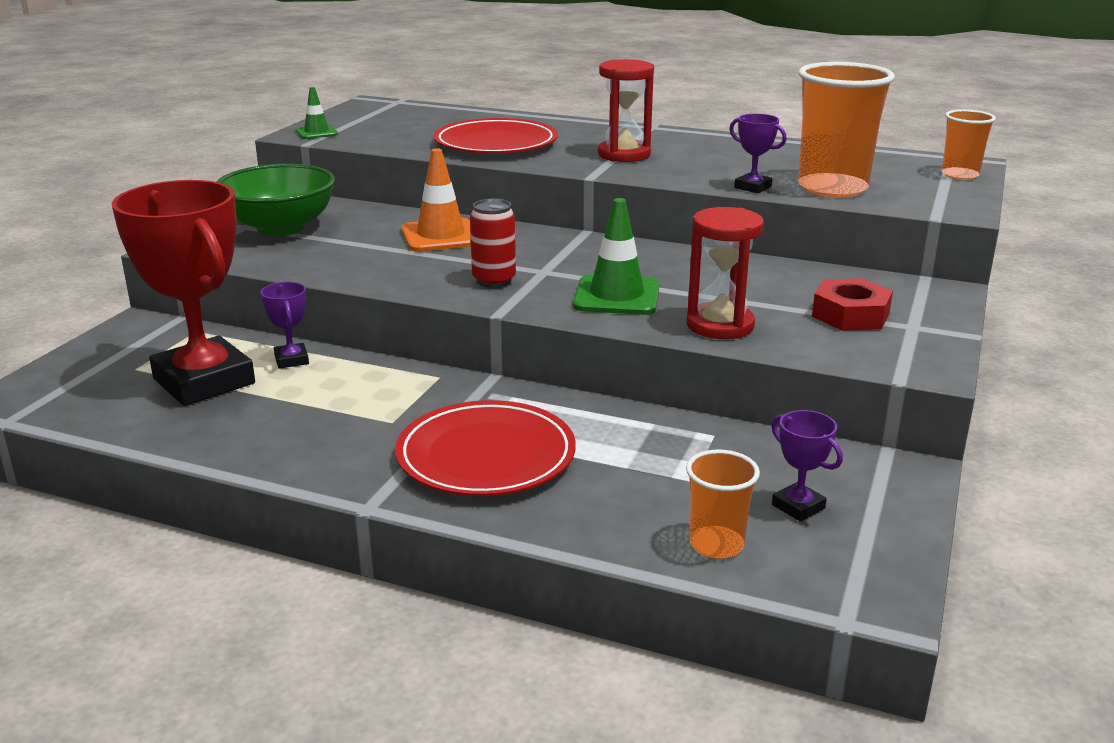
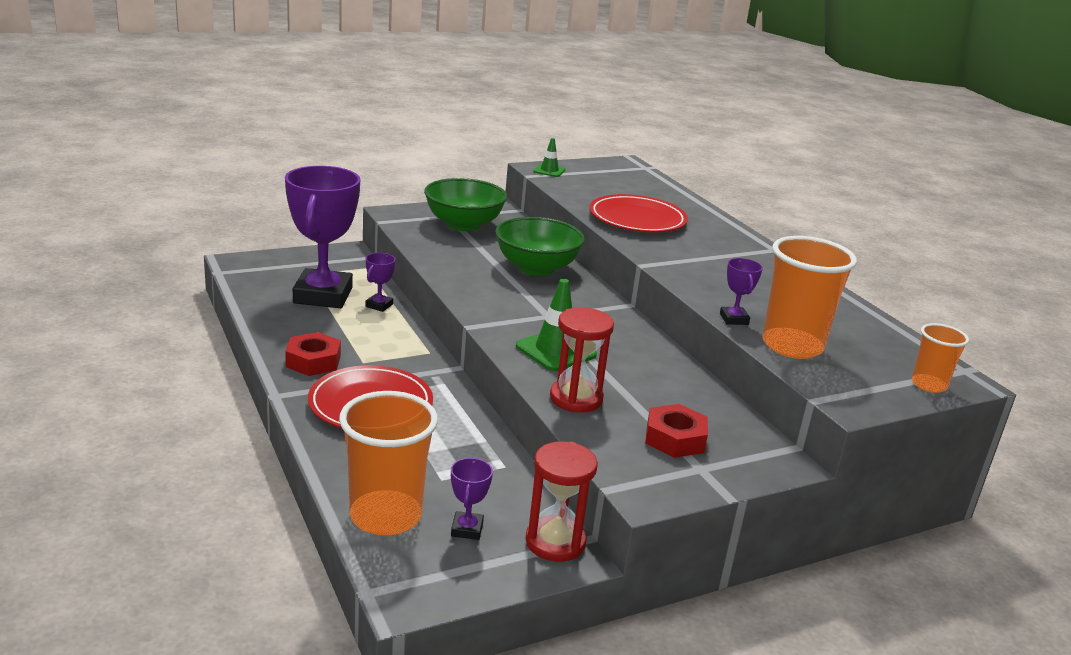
camera: 40 degrees right, 0 degrees up
(204, 381) = (323, 295): red trophy -> purple trophy
(336, 450) = (313, 361): none -> red nut
(441, 236) = (536, 268): orange traffic cone -> green bowl
(494, 281) = (508, 307): red can -> none
(624, 155) = (702, 260): red hourglass -> red hourglass (555, 542)
(716, 545) = (385, 516): orange cup -> orange cup, size x1.85

